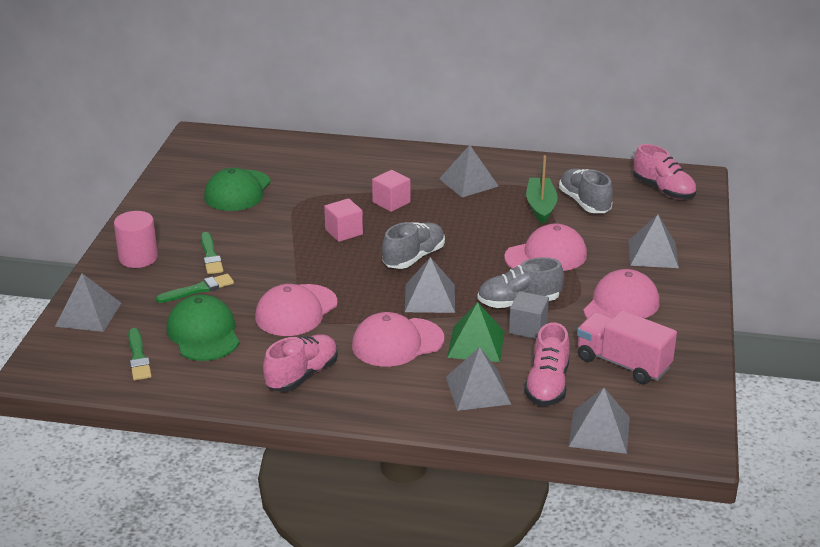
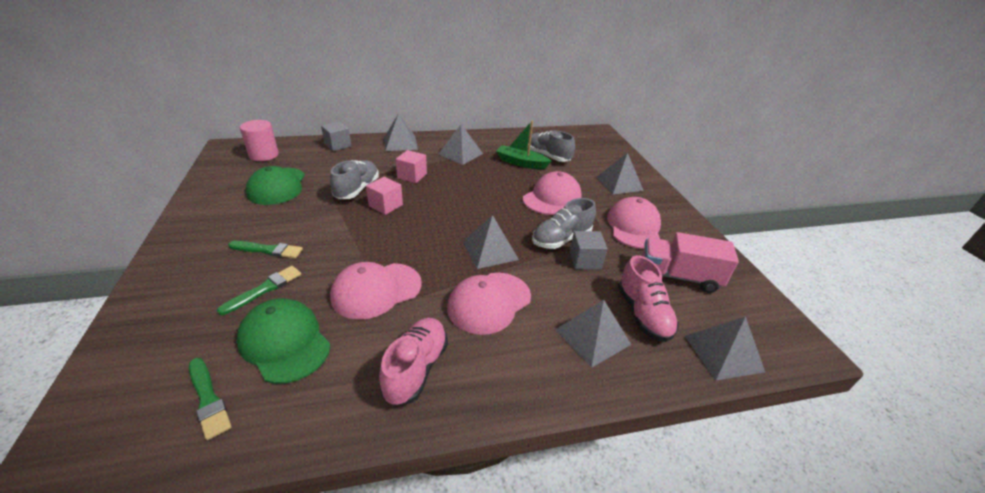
camera: 25 degrees left, 5 degrees up
(88, 314) = (131, 352): grey pyramid -> grey pyramid (400, 143)
(138, 258) = (188, 267): pink cylinder -> pink cylinder (264, 155)
(210, 256) = (268, 250): green brush -> green brush turned 45 degrees counterclockwise
(296, 311) = (376, 290): pink cap -> pink cap turned 45 degrees clockwise
(322, 149) = (338, 145): none -> grey cube
(414, 258) = (455, 217): grey shoe -> grey shoe (357, 189)
(476, 344) = (556, 287): green pyramid -> none
(540, 206) = (521, 163): green boat -> green boat turned 45 degrees counterclockwise
(663, 190) = (588, 141): pink shoe -> none

